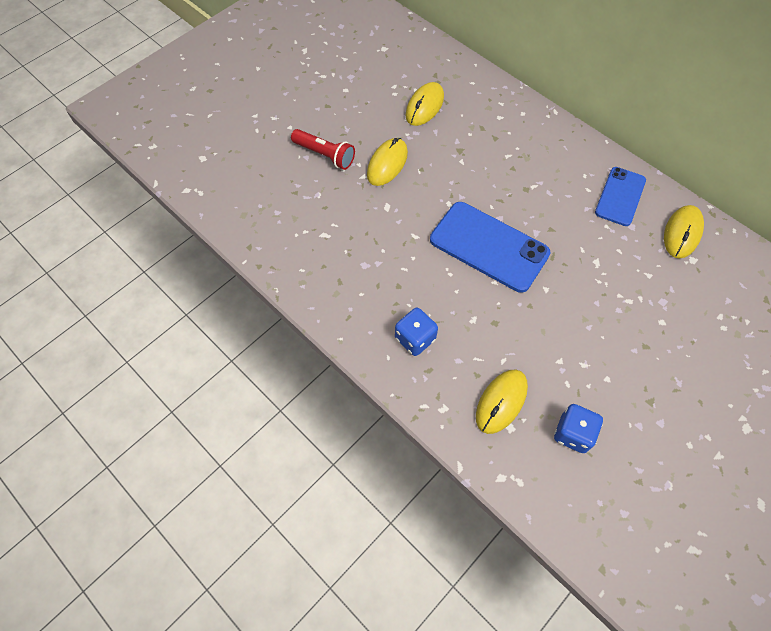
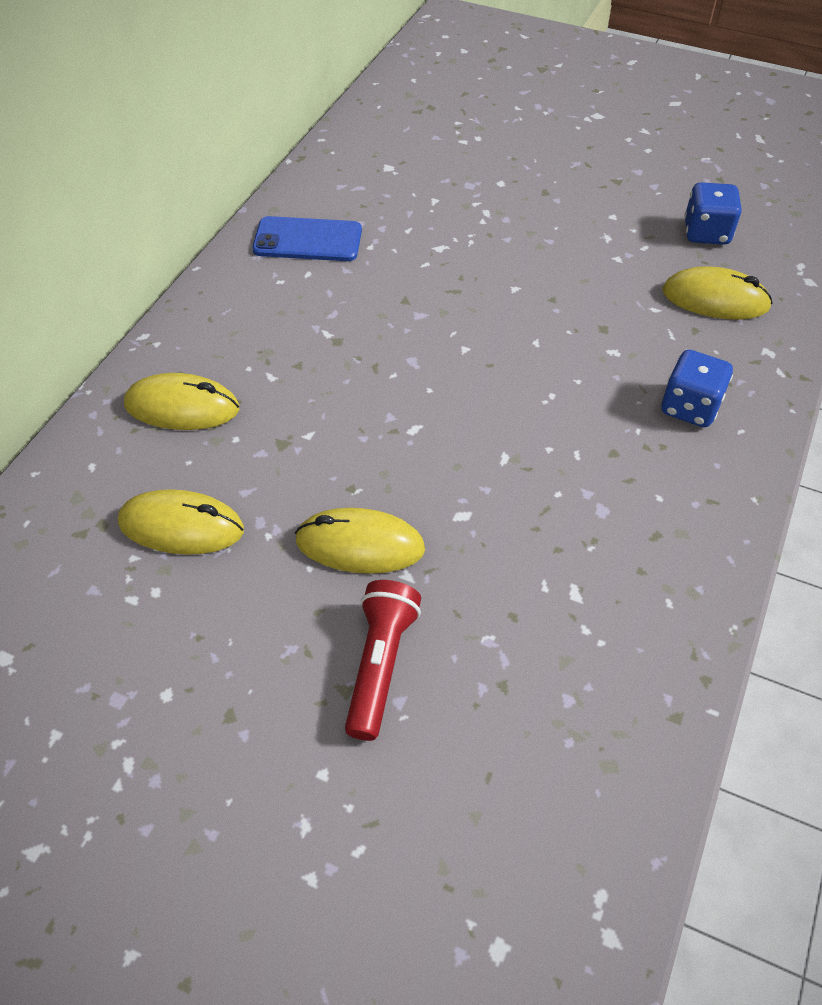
camera: 110 degrees left, 10 degrees down
(489, 247) = (476, 361): blue phone -> none
(682, 233) = (348, 179): yellow mouse -> yellow mouse (182, 407)

